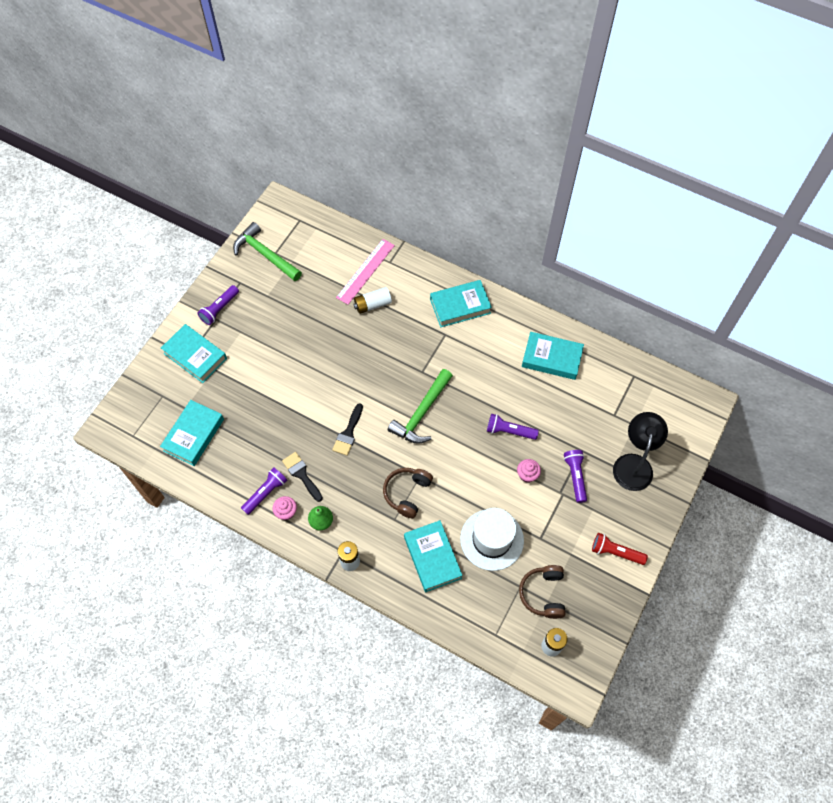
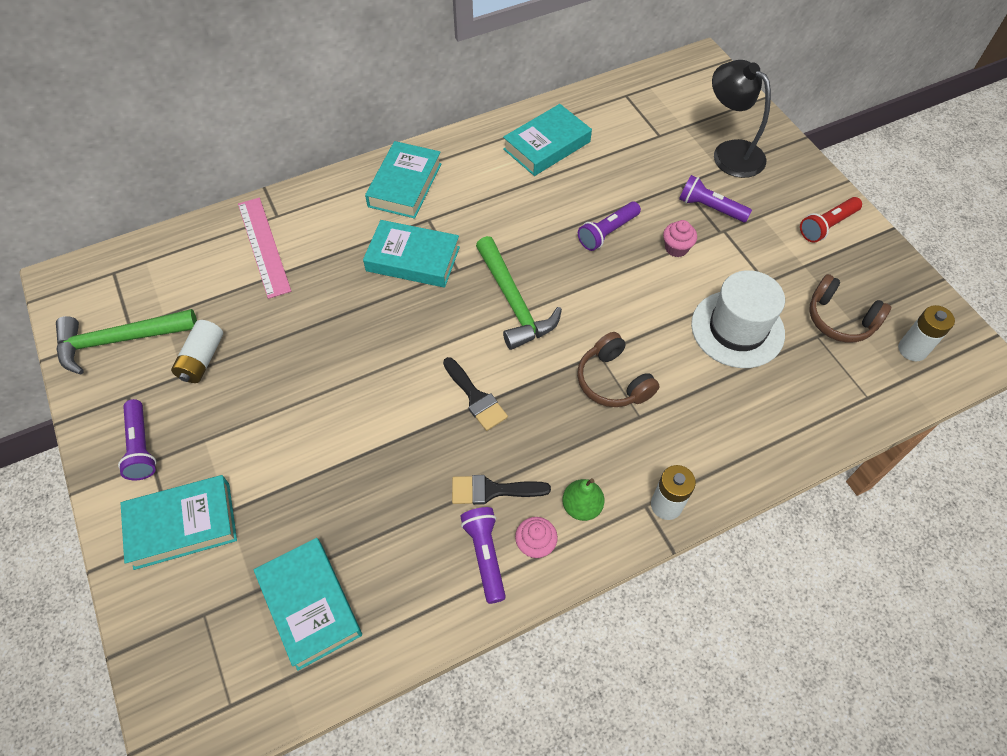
camera: 55 degrees left, 5 degrees down
(372, 304) = (317, 266): white battery -> white battery (202, 359)
(432, 557) = (722, 404): turquoise book -> turquoise book (413, 259)

